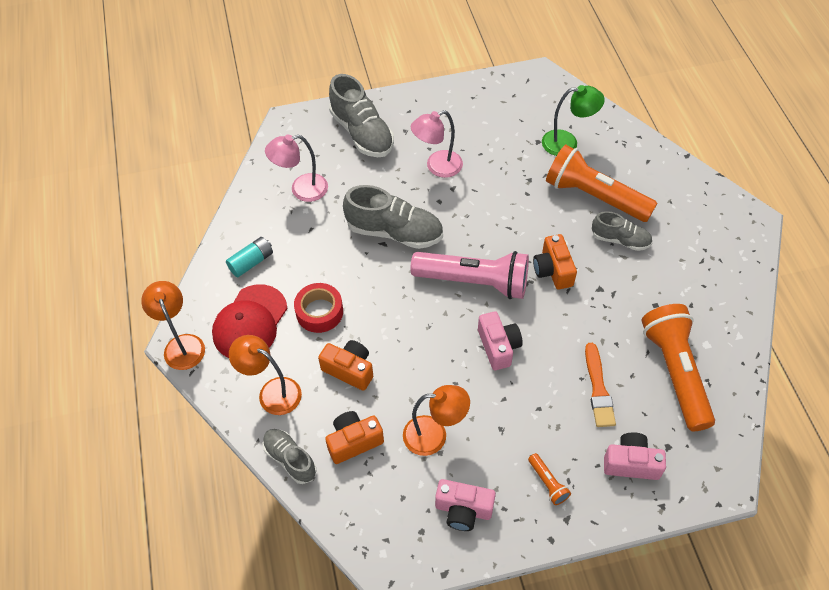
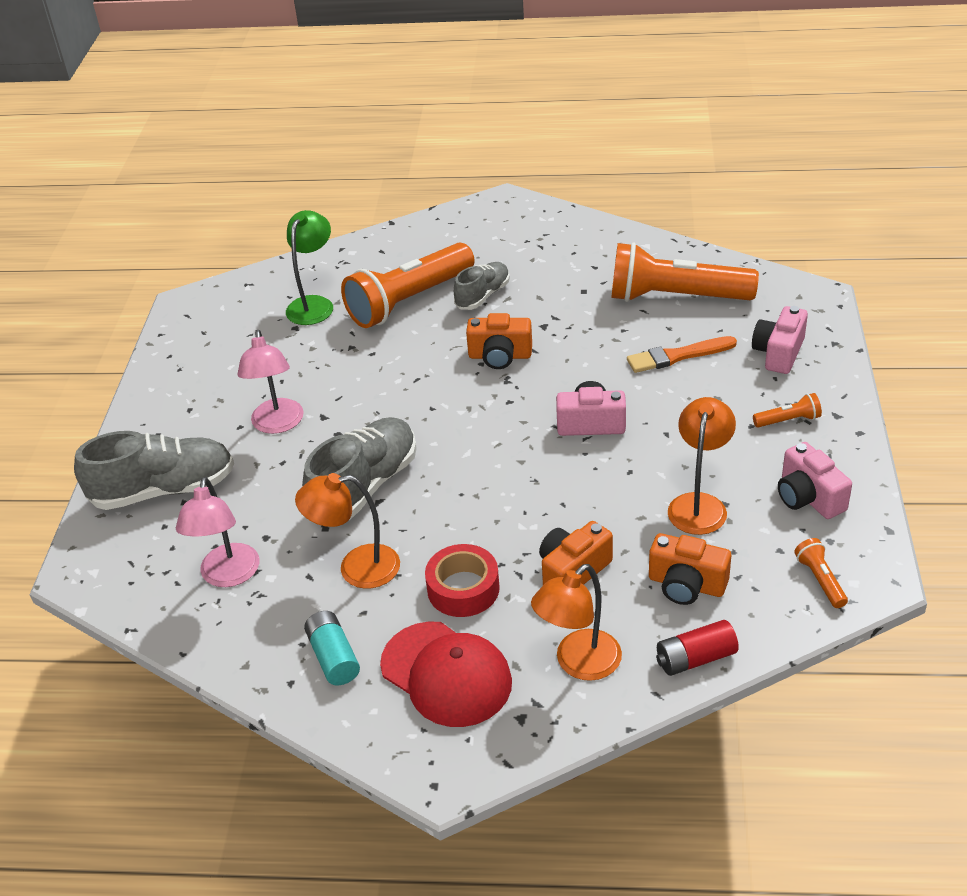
camera: 70 degrees left, 15 degrees down
(182, 344) = (450, 770): orange lamp -> orange lamp (356, 568)
(290, 459) = (695, 658): grey shoe -> red battery
(354, 441) = (686, 585): orange camera -> orange camera turned 60 degrees counterclockwise
(379, 529) = (820, 580): none -> orange flashlight
(463, 510) = (808, 497): pink camera -> pink camera turned 120 degrees clockwise
(474, 282) = (485, 426): pink flashlight -> none
(598, 389) = (677, 356): orange brush -> orange brush turned 150 degrees clockwise

